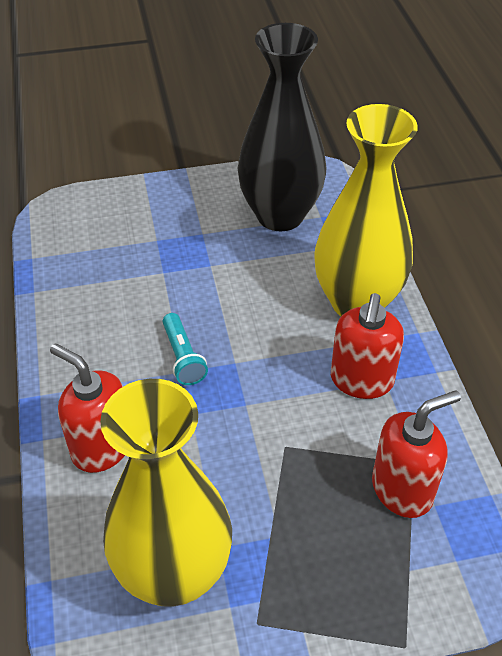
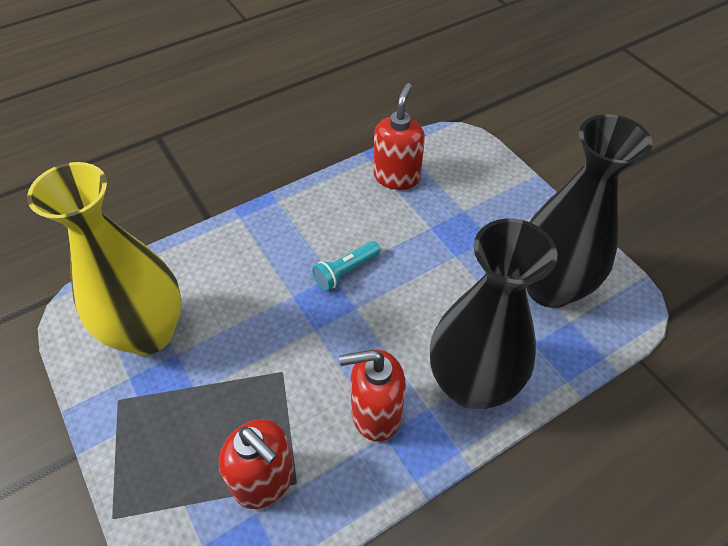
camera: 70 degrees right, 5 degrees up
(101, 447) = (243, 252): red soap dispenser -> red soap dispenser (397, 177)
(357, 302) = (471, 384): yellow vase -> black vase

